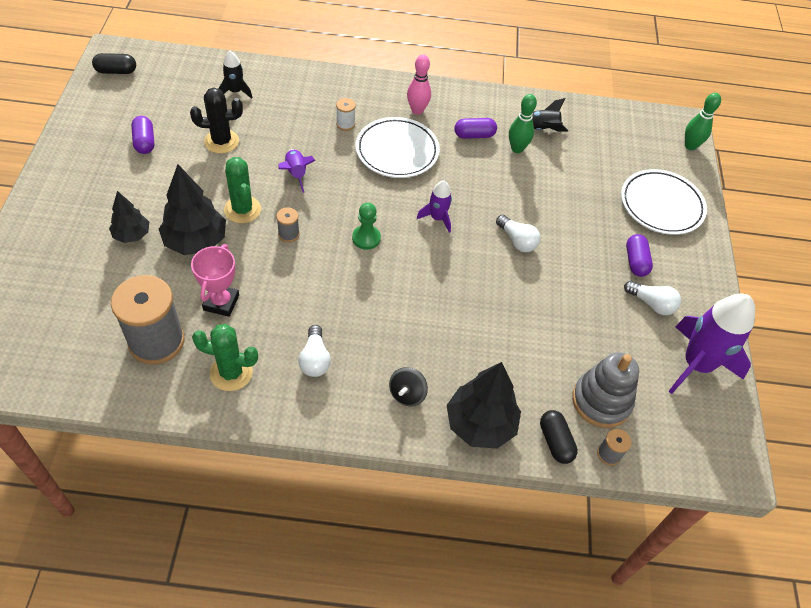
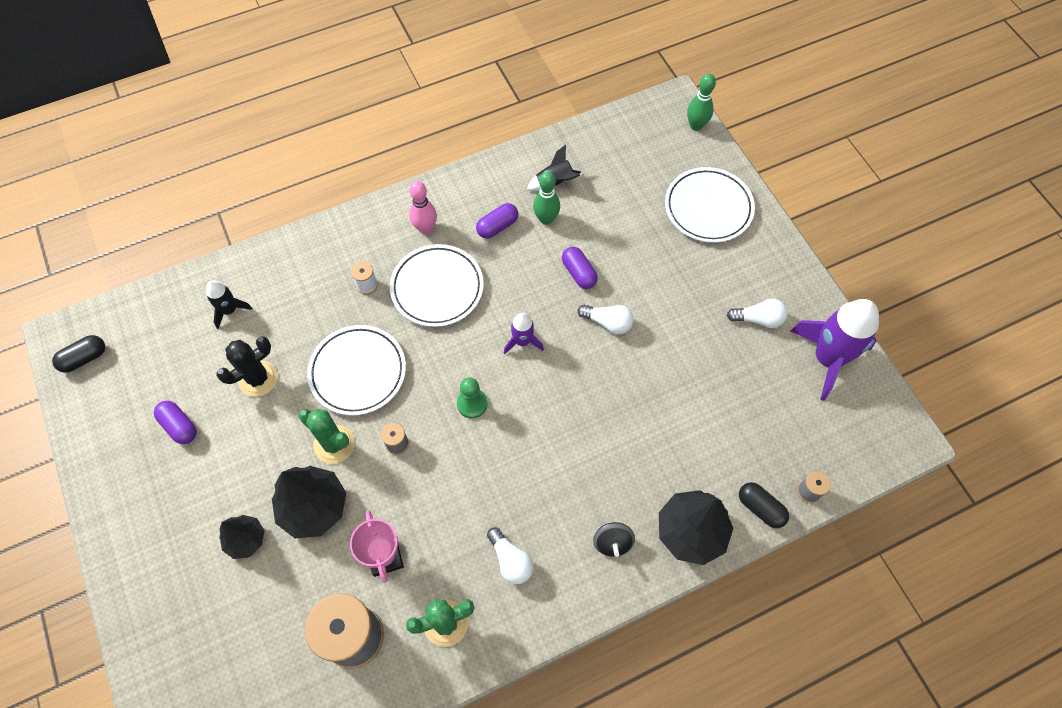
camera: 25 degrees left, 10 degrees up
(296, 174) = (358, 372): purple rocket -> white plate
(601, 401) = (773, 444): grey stacking toy -> none
(635, 261) = (721, 283): purple capsule -> purple capsule (579, 273)

